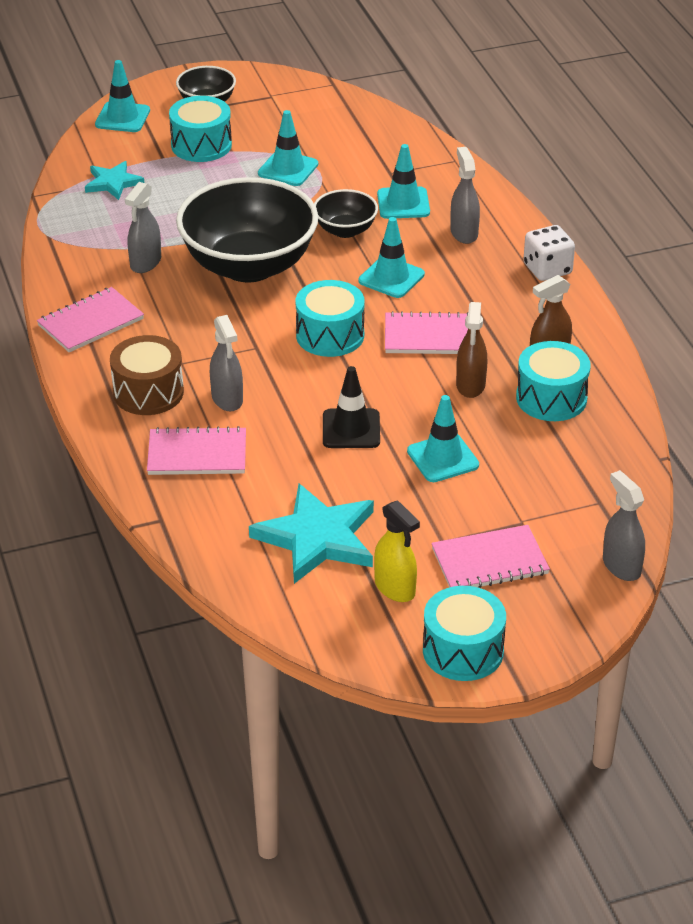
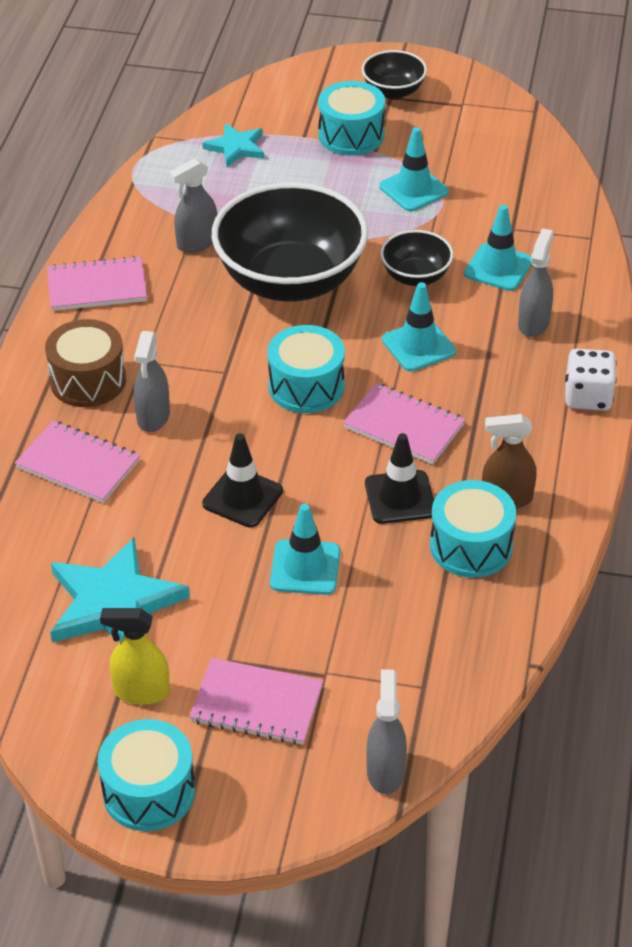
camera: 30 degrees right, 5 degrees up
(122, 117) = (301, 81): turquoise traffic cone -> none
(395, 588) = (141, 691): yellow spray bottle -> yellow spray bottle turned 105 degrees clockwise
(470, 385) = (400, 497): brown spray bottle -> black traffic cone

